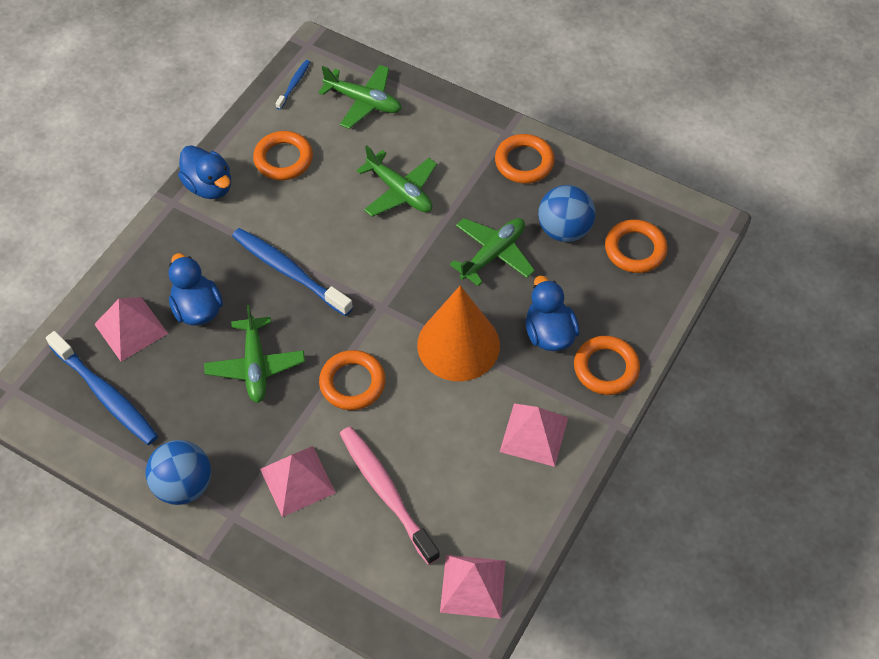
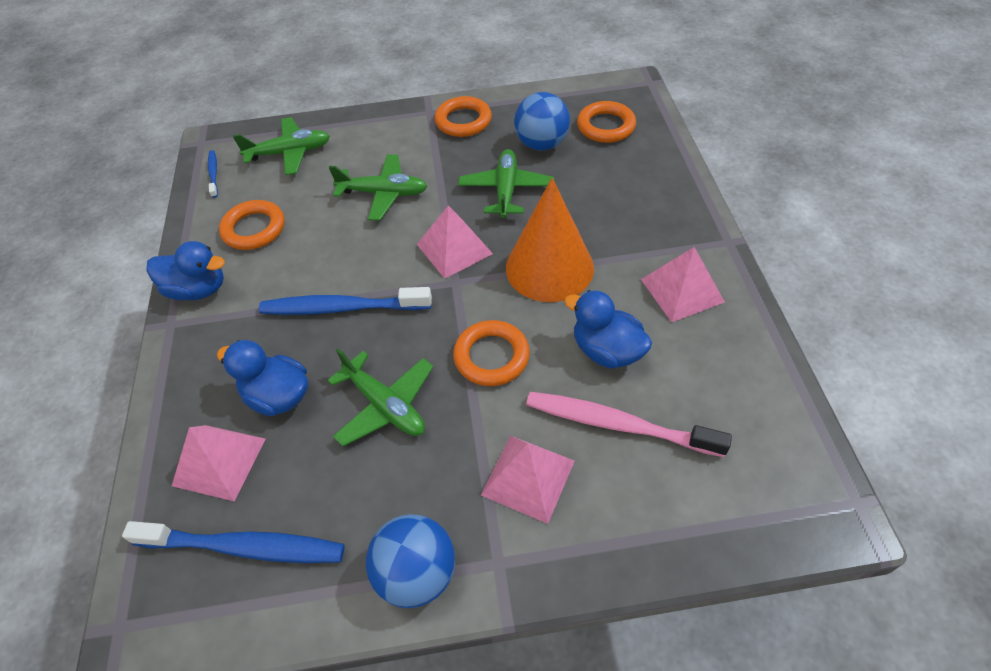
camera: 35 degrees left, 5 degrees down
(473, 586) = (777, 445): pink pyramid -> pink pyramid (454, 249)
(549, 333) = (609, 215): blue duck -> blue duck (606, 350)
(606, 368) = (677, 210): orange ring -> none

